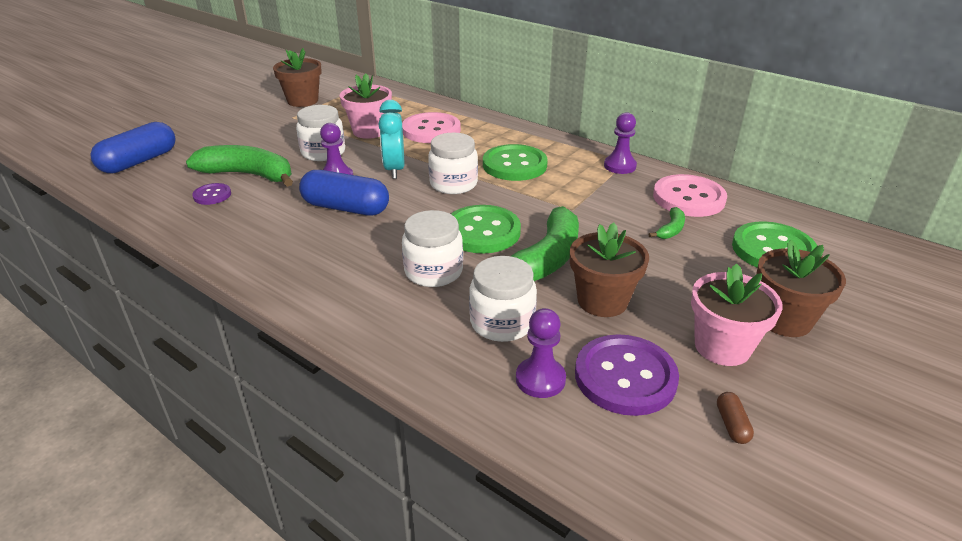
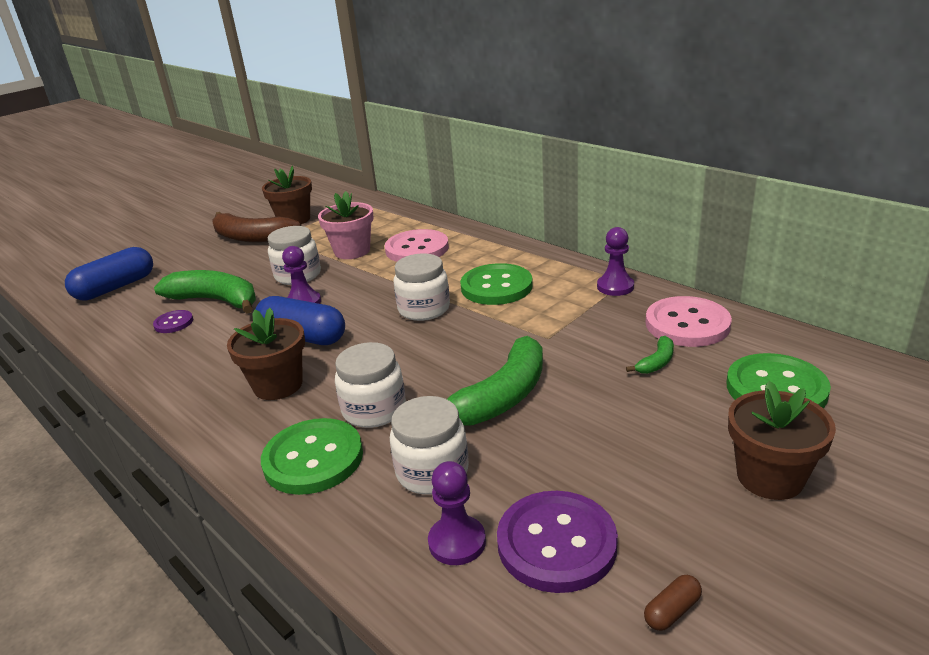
camera: 10 degrees right, 5 degrees down
(265, 116) = (251, 237): none -> brown banana
(394, 169) = (366, 293): turquoise clock -> none
(482, 231) = (440, 364): green button -> green button (313, 458)
(602, 301) = (553, 448): brown flower pot -> brown flower pot (278, 385)
(722, 347) = (684, 509): pink flower pot -> none
(732, 425) = (672, 611): brown capsule -> brown capsule turned 45 degrees clockwise

